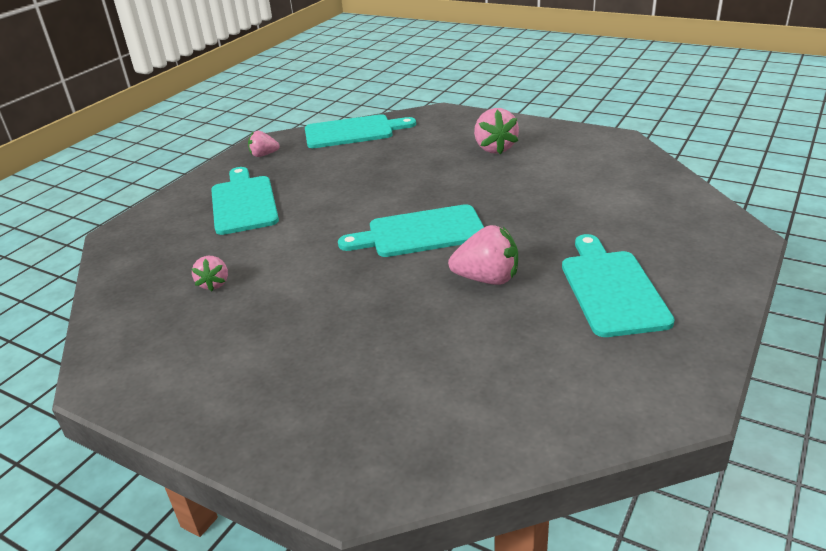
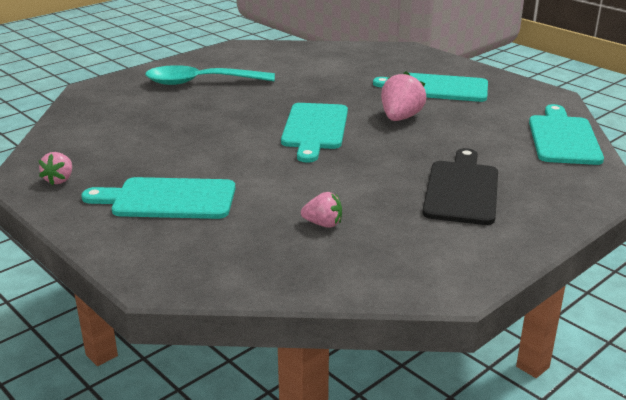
camera: 75 degrees left, 5 degrees down
(309, 356) = (461, 189): none -> black cutting board
(353, 132) = (73, 130): turquoise cutting board -> turquoise cutting board (563, 138)
(495, 148) = (200, 82): pink strawberry -> turquoise spoon

